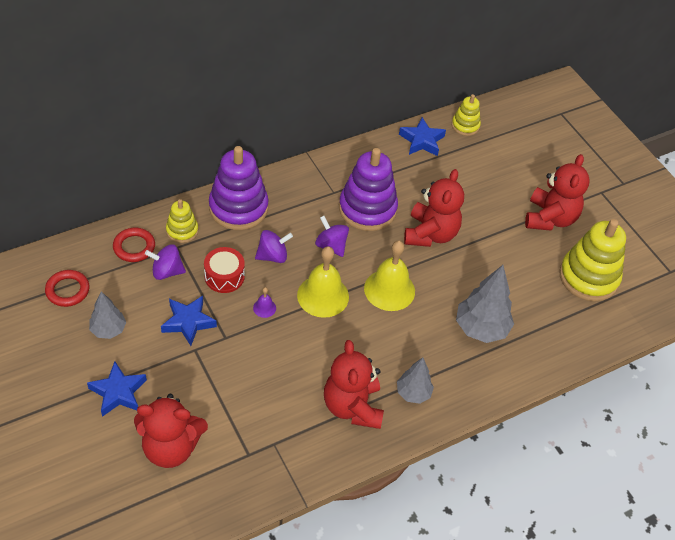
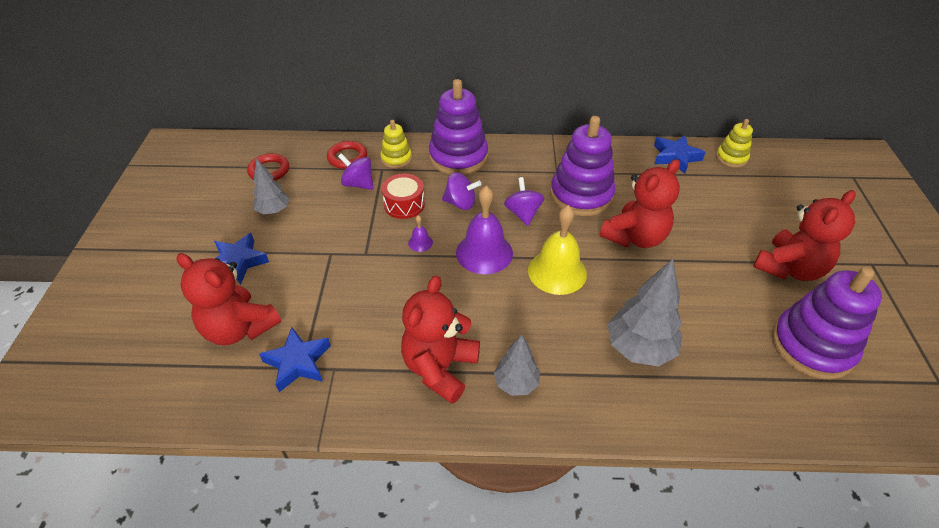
camera: 35 degrees right, 5 degrees down
(188, 322) = (343, 229): blue star -> blue star (298, 362)
(323, 296) = (484, 252): yellow bell -> purple bell
(588, 277) = (812, 346): yellow stacking toy -> purple stacking toy

